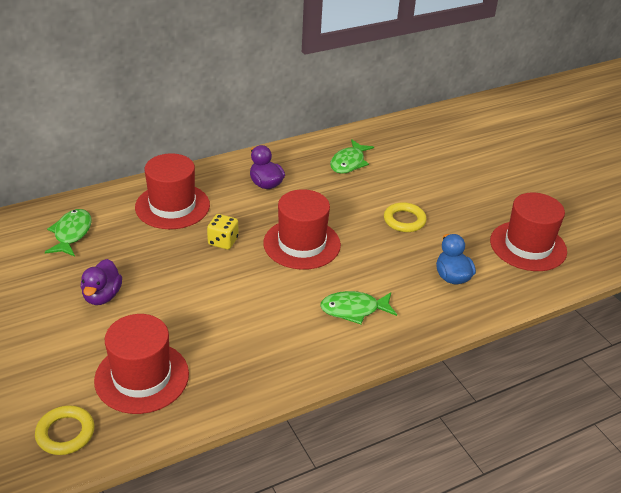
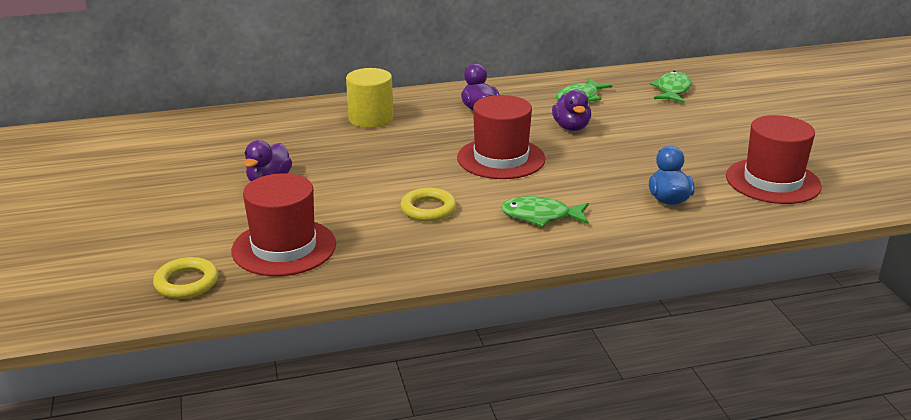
camera: 15 degrees right, 10 degrees down
(71, 233) = (258, 132): green fish -> green fish (672, 90)
(172, 206) = (371, 119): red hat -> yellow cylinder
(223, 241) = (414, 150): yellow dice -> none
(351, 199) = (571, 127): none -> purple duck
(404, 220) = (627, 148): yellow ring -> yellow ring (428, 209)

